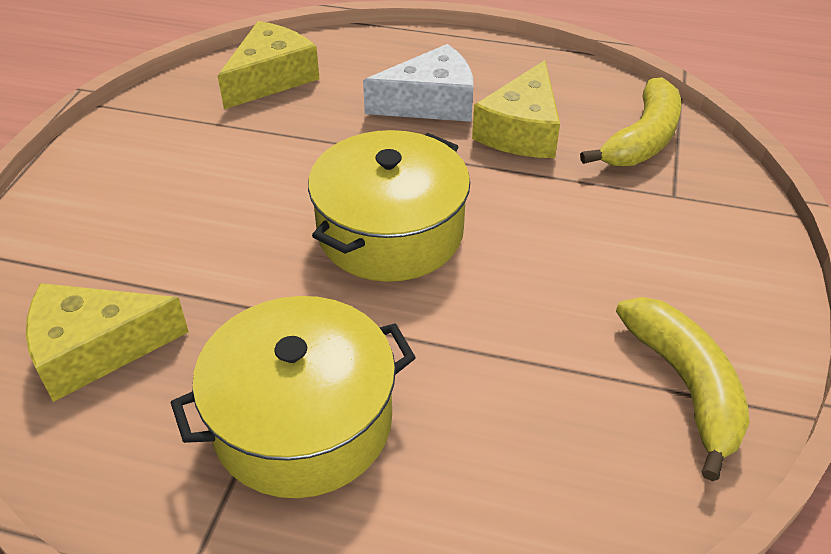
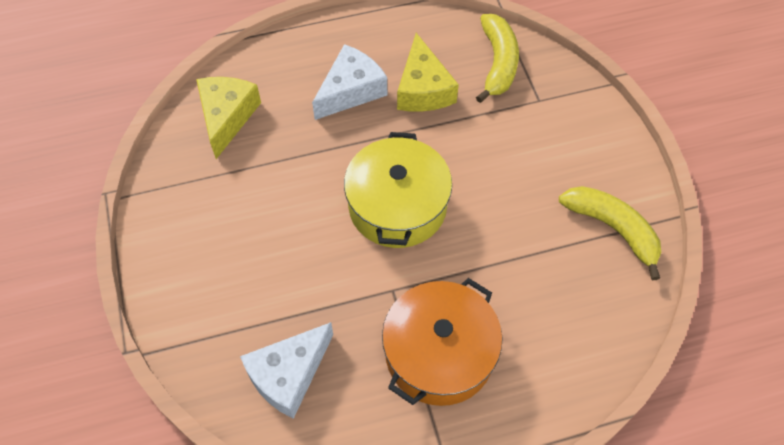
camera: 30 degrees left, 15 degrees up
(95, 350) = (288, 375): yellow cheese -> white cheese
(303, 421) = (439, 354): yellow pot -> orange pot

